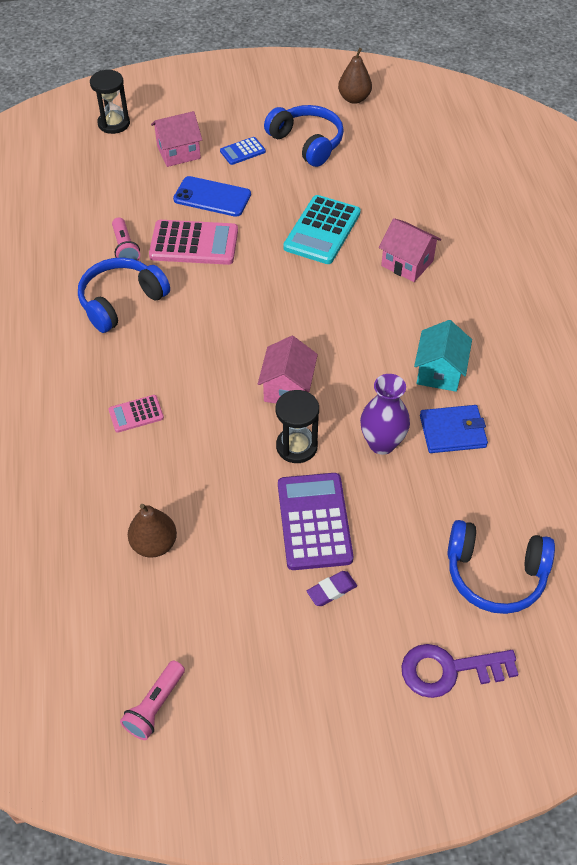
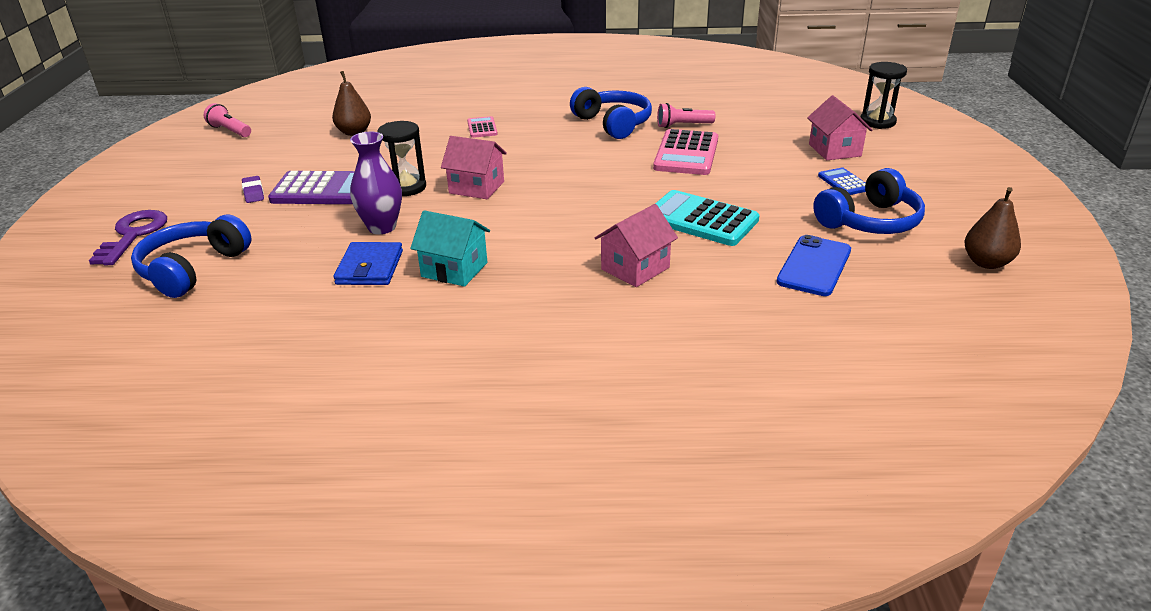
camera: 100 degrees right, 20 degrees down
(212, 197) = (759, 164): blue phone -> blue phone (814, 266)

